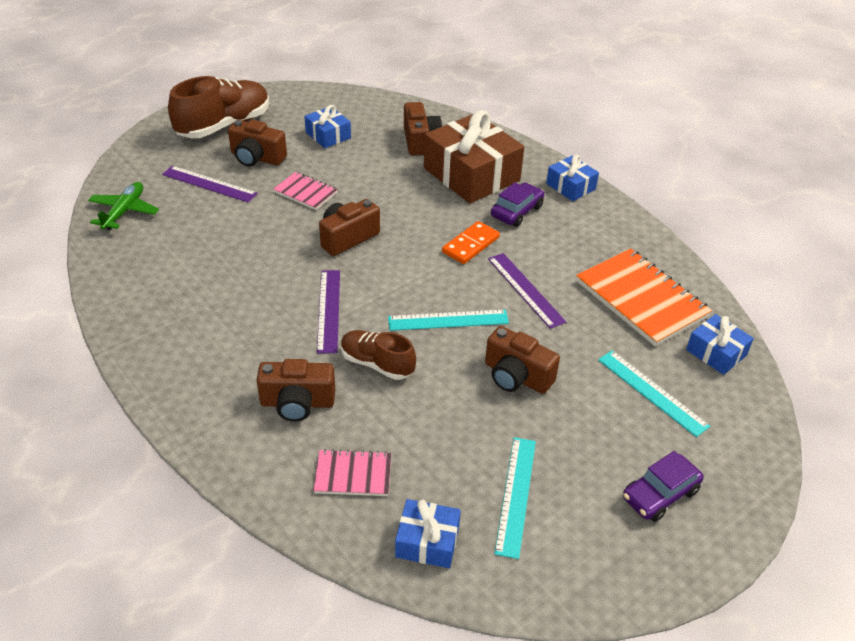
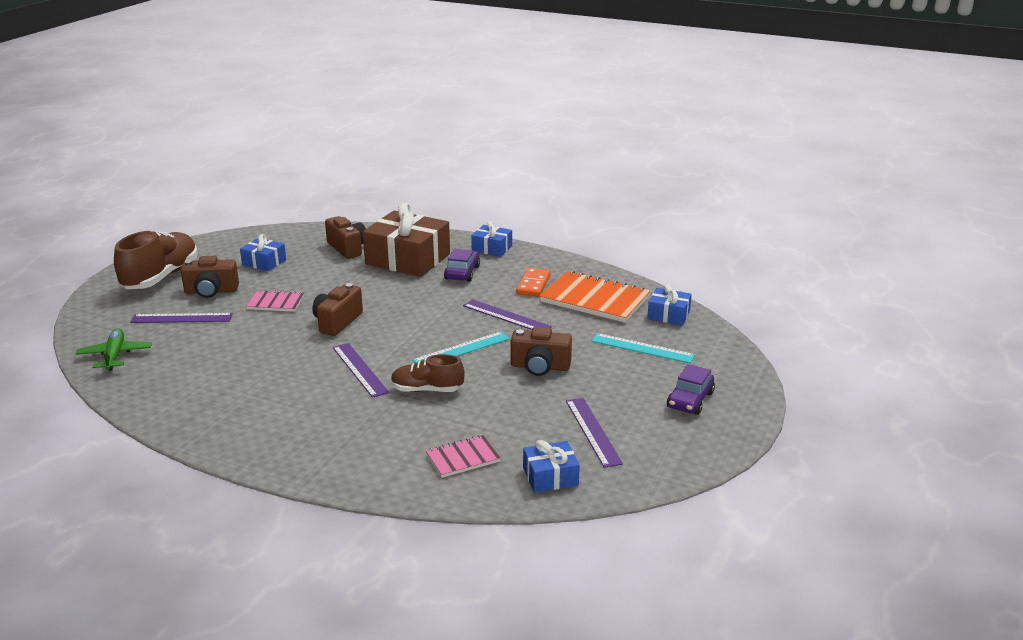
camera: 25 degrees left, 15 degrees down
(297, 403) = (382, 431): brown camera -> none
(471, 245) = (442, 301): orange domino -> orange domino (533, 284)
(515, 495) = (592, 431): turquoise ruler -> purple ruler

